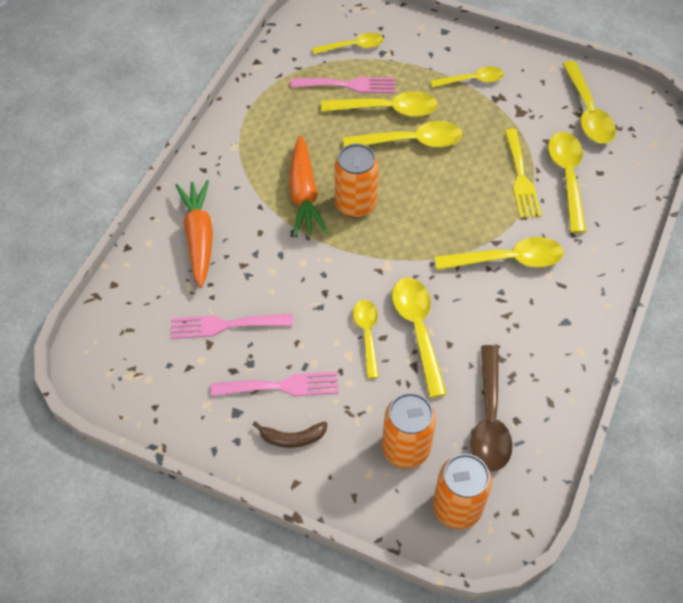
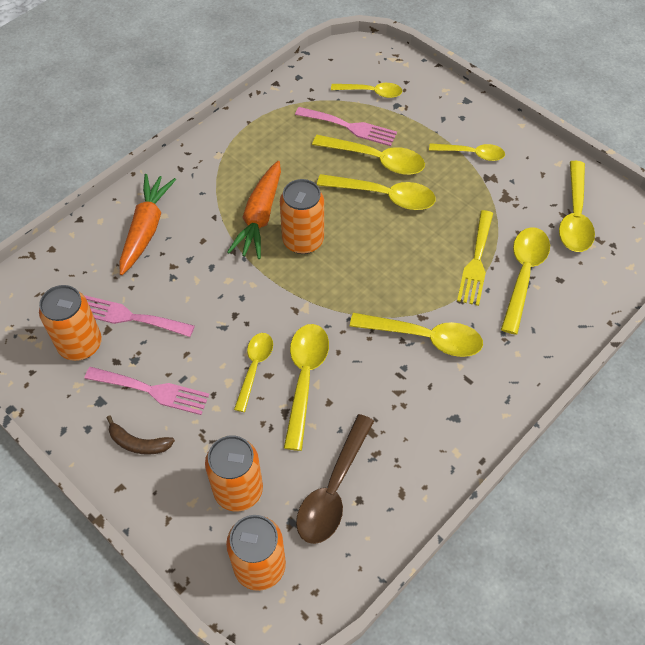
camera: 20 degrees right, 0 degrees up
(190, 366) = (80, 344): none -> orange can

